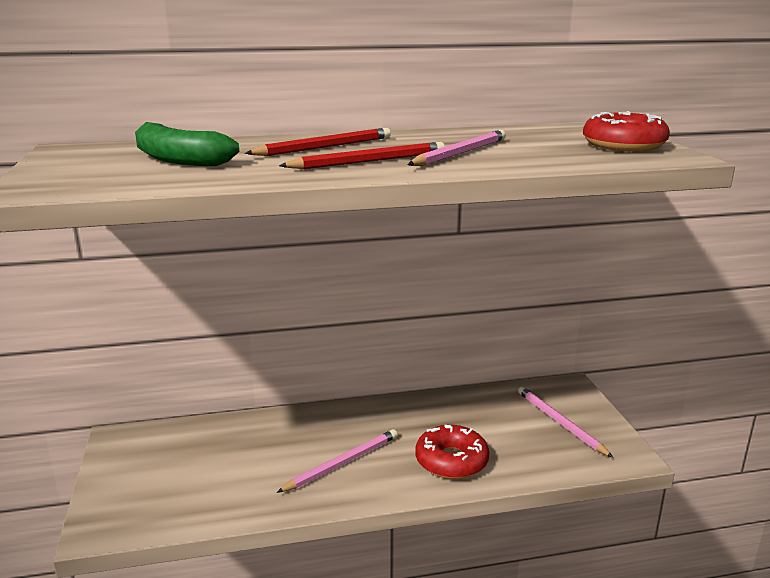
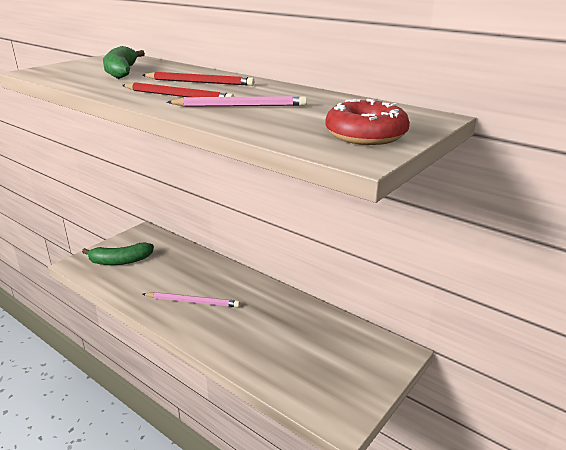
camera: 50 degrees right, 5 degrees up
(162, 484) = (120, 261): none -> green banana
(451, 461) = (238, 339): red donut -> none
(560, 423) = (342, 367): pink pencil -> none

